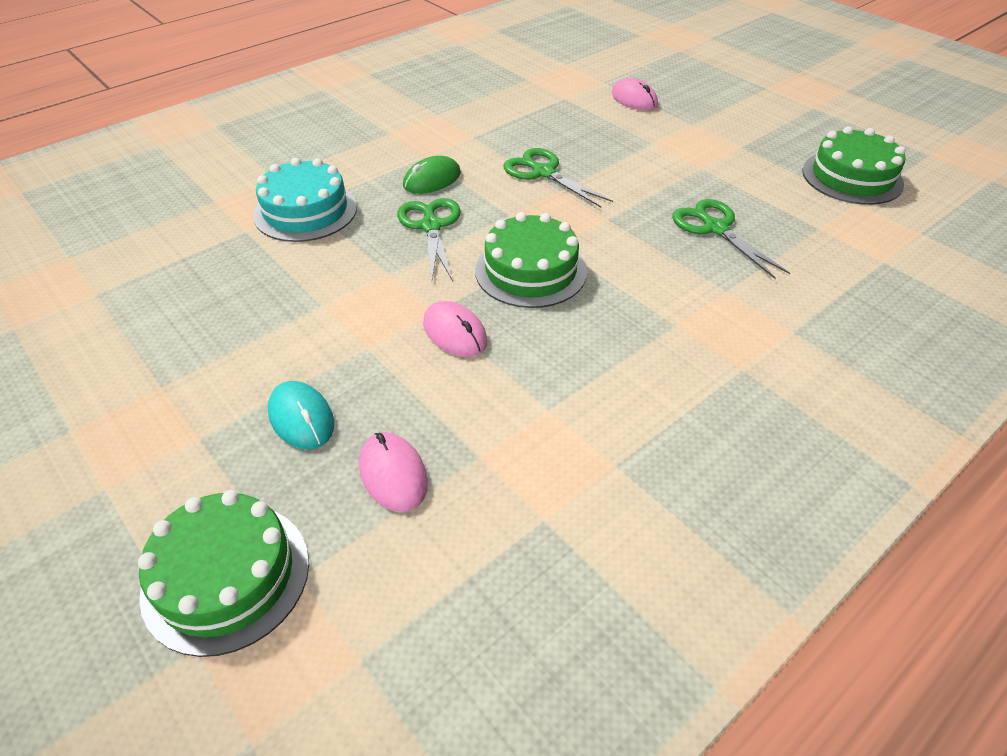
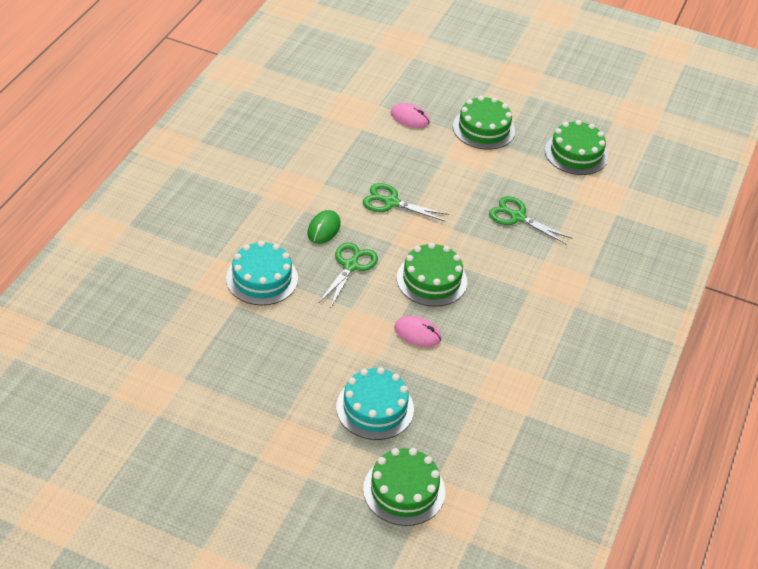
camera: 30 degrees left, 0 degrees up
(301, 418) = (375, 408): turquoise mouse -> turquoise cake
(393, 474) = (443, 419): pink mouse -> none
(431, 226) = (351, 266): green scissors -> green scissors turned 60 degrees clockwise
(727, 127) = (484, 128): none -> green cake

